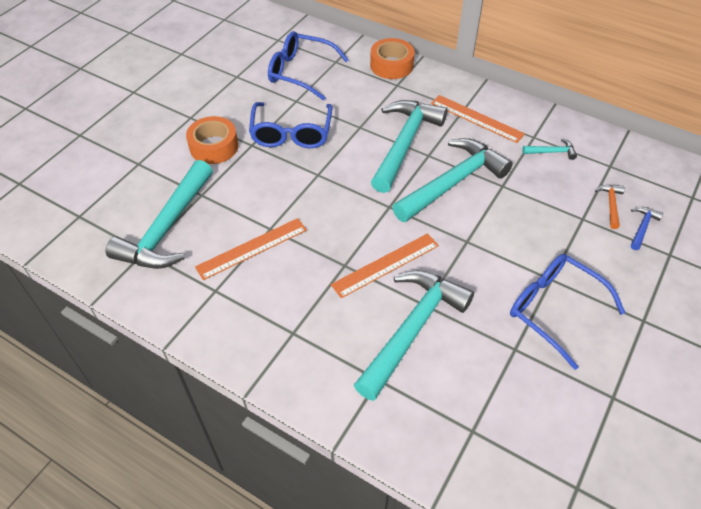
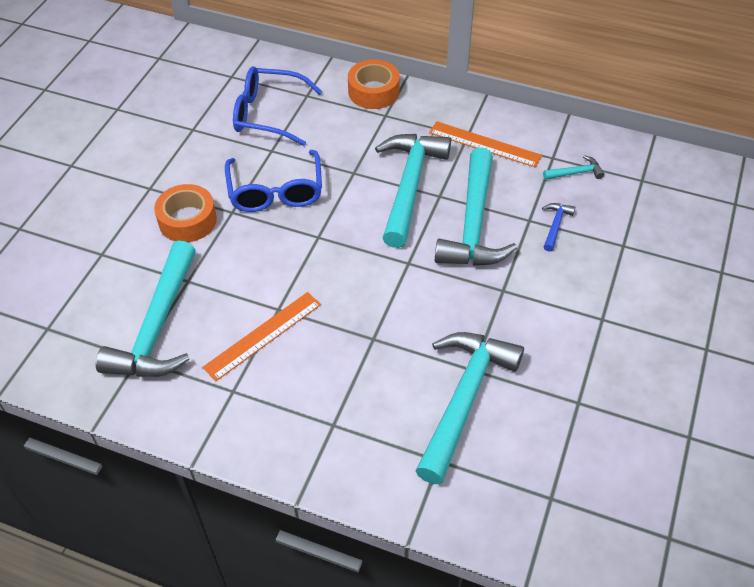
camera: 10 degrees left, 0 degrees up
(385, 265) = (419, 331): orange ruler -> none
(453, 182) = (473, 224): turquoise hammer -> turquoise hammer turned 150 degrees clockwise
(555, 310) = (612, 352): blue glasses -> none
(610, 205) = (650, 225): orange hammer -> none
(642, 227) = (688, 246): blue hammer -> blue hammer (555, 225)

